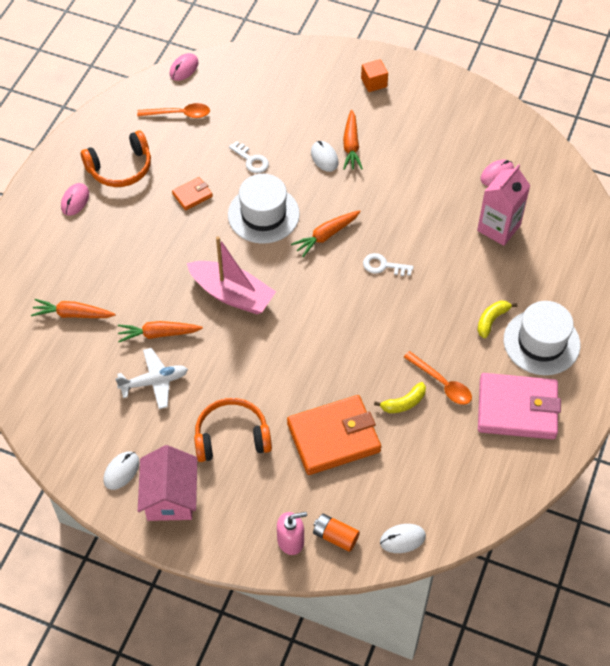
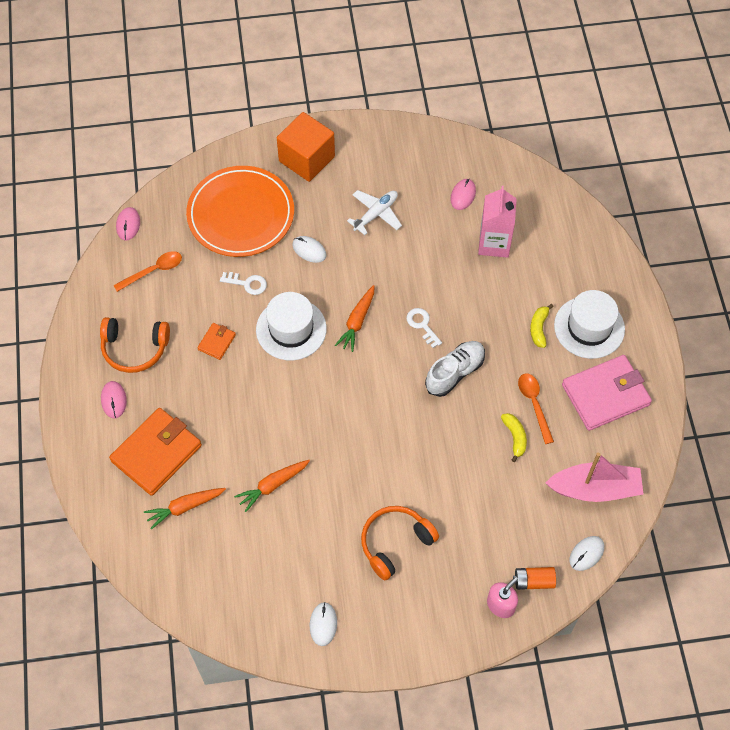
camera: 30 degrees left, 5 degrees up
(120, 168) = (134, 349): orange headphones -> orange headphones turned 60 degrees clockwise
(154, 382) = (298, 530): white plane -> white plane (376, 214)
(170, 496) = (379, 623): pink house -> none
(232, 294) = (312, 416): pink boat -> pink boat (595, 489)
(284, 102) = (241, 214): none -> orange plate
(333, 437) = (478, 498): orange wallet -> orange wallet (156, 453)
(351, 145) = (325, 228): orange carrot -> none
(374, 82) = (306, 159): orange cube -> orange cube, size x2.02
(383, 266) = (422, 325): white key -> white key turned 75 degrees clockwise
(386, 320) = (455, 372): none -> white shoe
(404, 403) = (515, 437): yellow banana -> yellow banana turned 45 degrees counterclockwise
(442, 383) = (534, 404): orange spoon -> orange spoon turned 120 degrees counterclockwise

